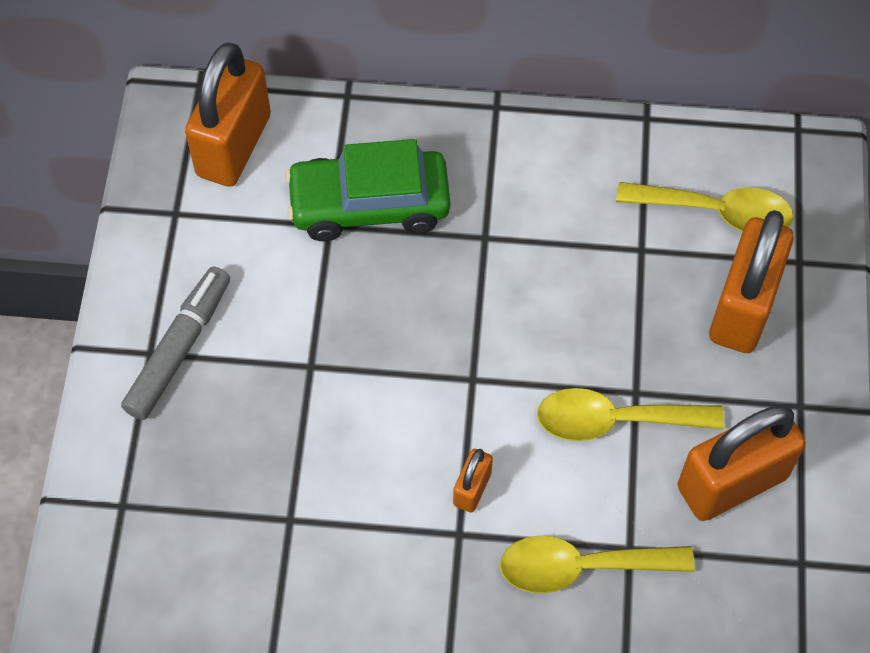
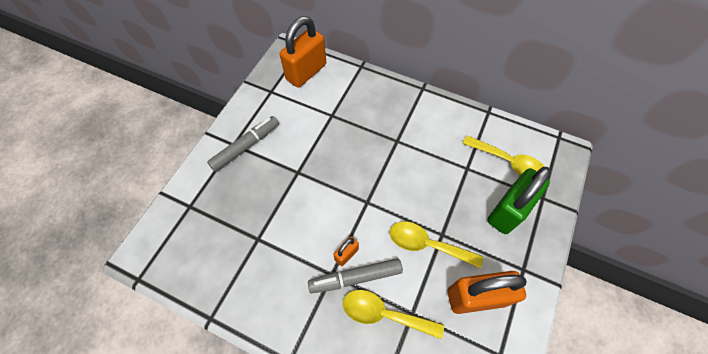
camera: 20 degrees right, 0 degrees up
(369, 204) = (352, 112): green car -> none
(505, 524) = (355, 278): none -> grey marker
(742, 307) = (508, 211): orange padlock -> green padlock

